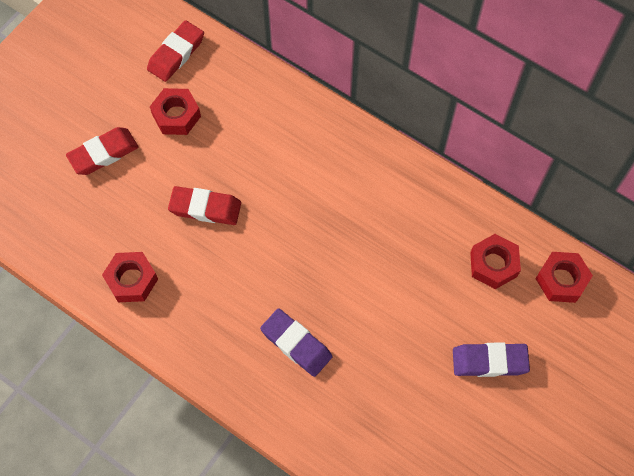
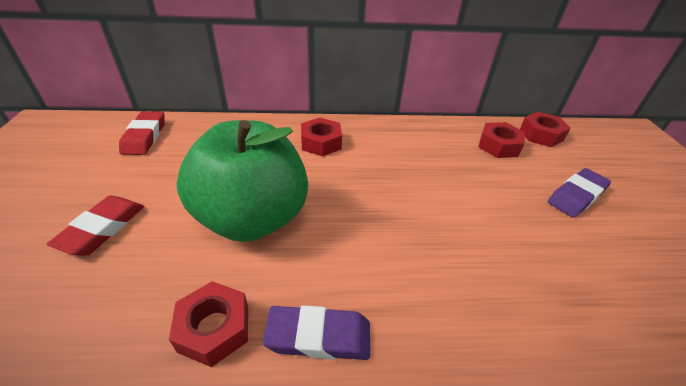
camera: 40 degrees left, 25 degrees down
(176, 115) = (172, 170): red nut -> red nut (321, 143)
(205, 208) = (252, 218): red eraser -> green apple
(296, 344) = (444, 275): purple eraser -> purple eraser (318, 336)

